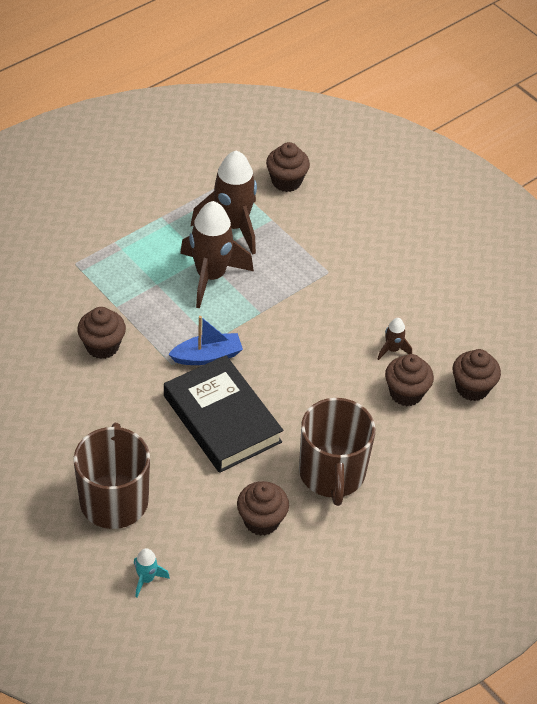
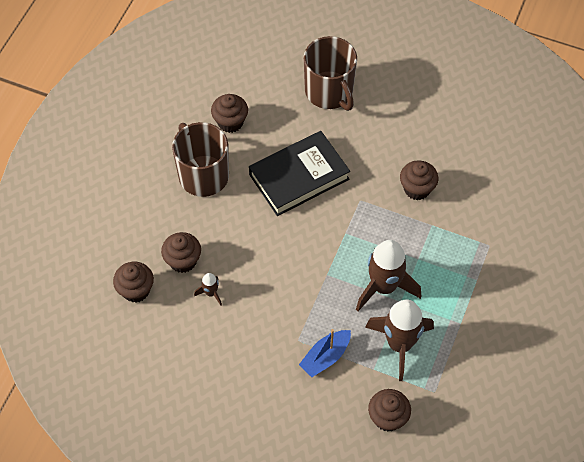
camera: 155 degrees right, 10 degrees up
(146, 579) = (276, 57): turquoise rocket -> none
(207, 356) = (340, 218): blue boat -> blue boat (325, 357)
(222, 419) = (299, 177): black book -> black book turned 60 degrees counterclockwise

